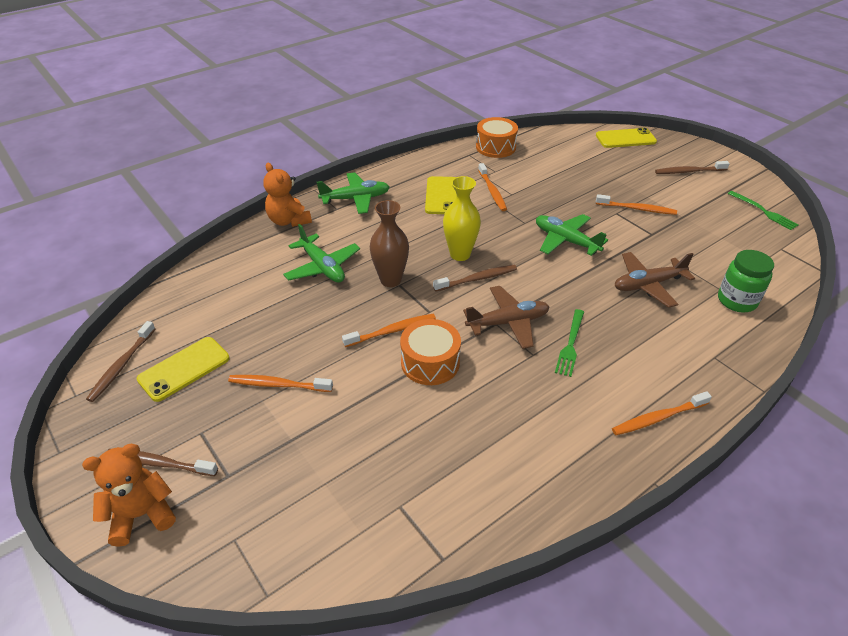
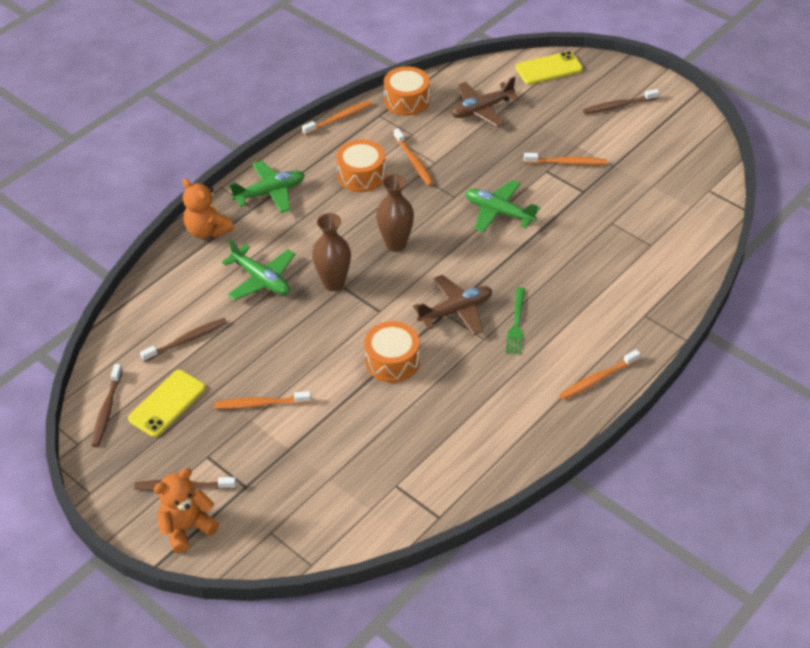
camera: 10 degrees left, 5 degrees up
(392, 331) = (349, 336): orange toothbrush -> orange toothbrush (339, 118)
(442, 196) = (361, 175): yellow phone -> orange drum
(460, 254) = (396, 244): yellow vase -> brown vase
(477, 279) = (418, 269): brown toothbrush -> brown toothbrush (186, 340)
(648, 285) = (582, 250): brown plane -> brown plane (482, 109)
(737, 301) = (665, 255): green jar -> none
(764, 211) = (694, 147): green fork -> none

